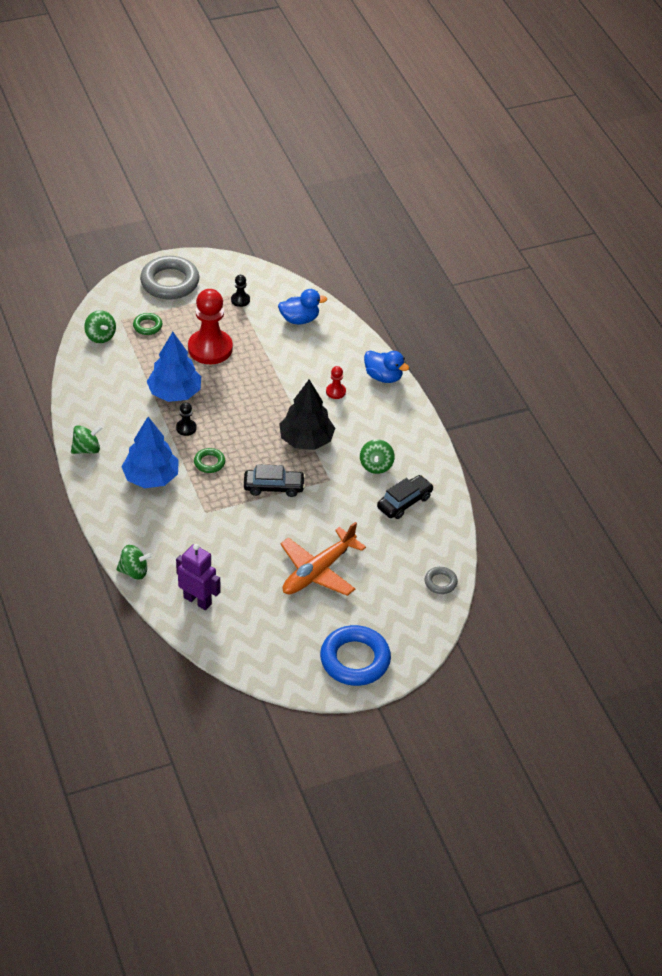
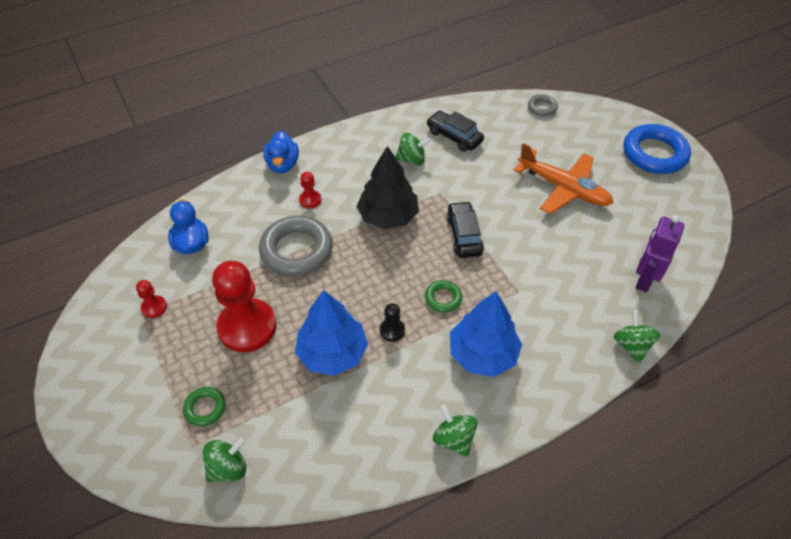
camera: 95 degrees left, 5 degrees up
(170, 282) = (112, 396): grey ring -> grey ring (296, 250)
(240, 300) = (154, 307): black pawn -> red pawn
(383, 377) = (283, 165): blue duck -> blue duck turned 150 degrees clockwise

